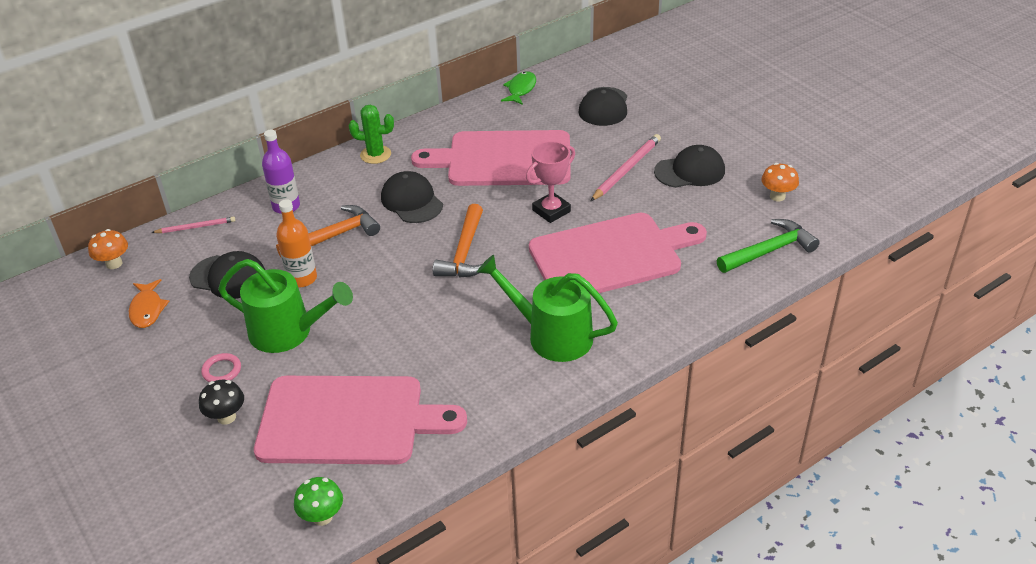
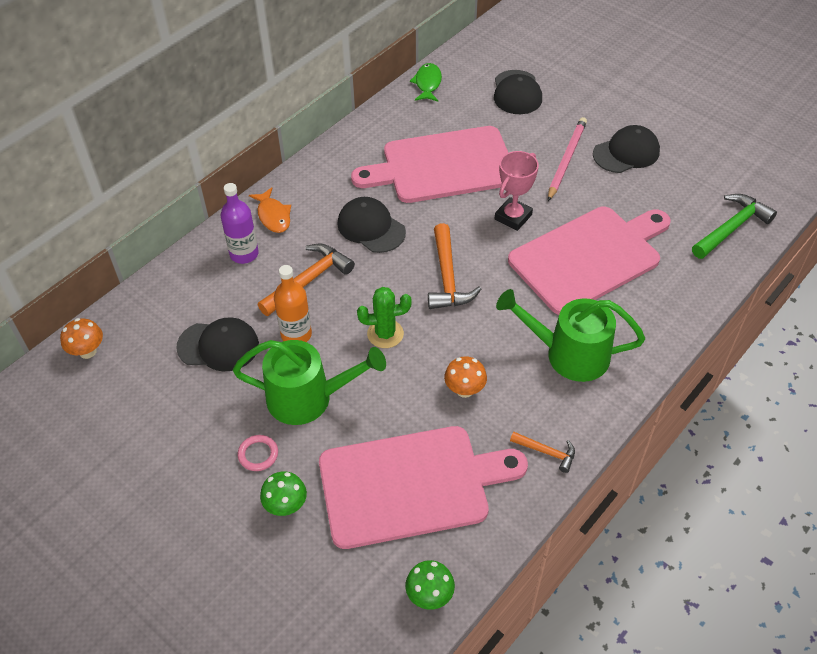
camera: 15 degrees left, 10 degrees up
(147, 309) = (148, 399): orange fish -> orange fish (273, 216)
(195, 227) = (158, 293): pink pencil -> none
(226, 417) = (286, 506): black mushroom -> green mushroom
(375, 155) = (312, 180): green cactus -> green cactus (385, 334)
(491, 416) = (547, 452): none -> orange hammer
(777, 196) = (716, 168): orange mushroom -> orange mushroom (464, 390)

